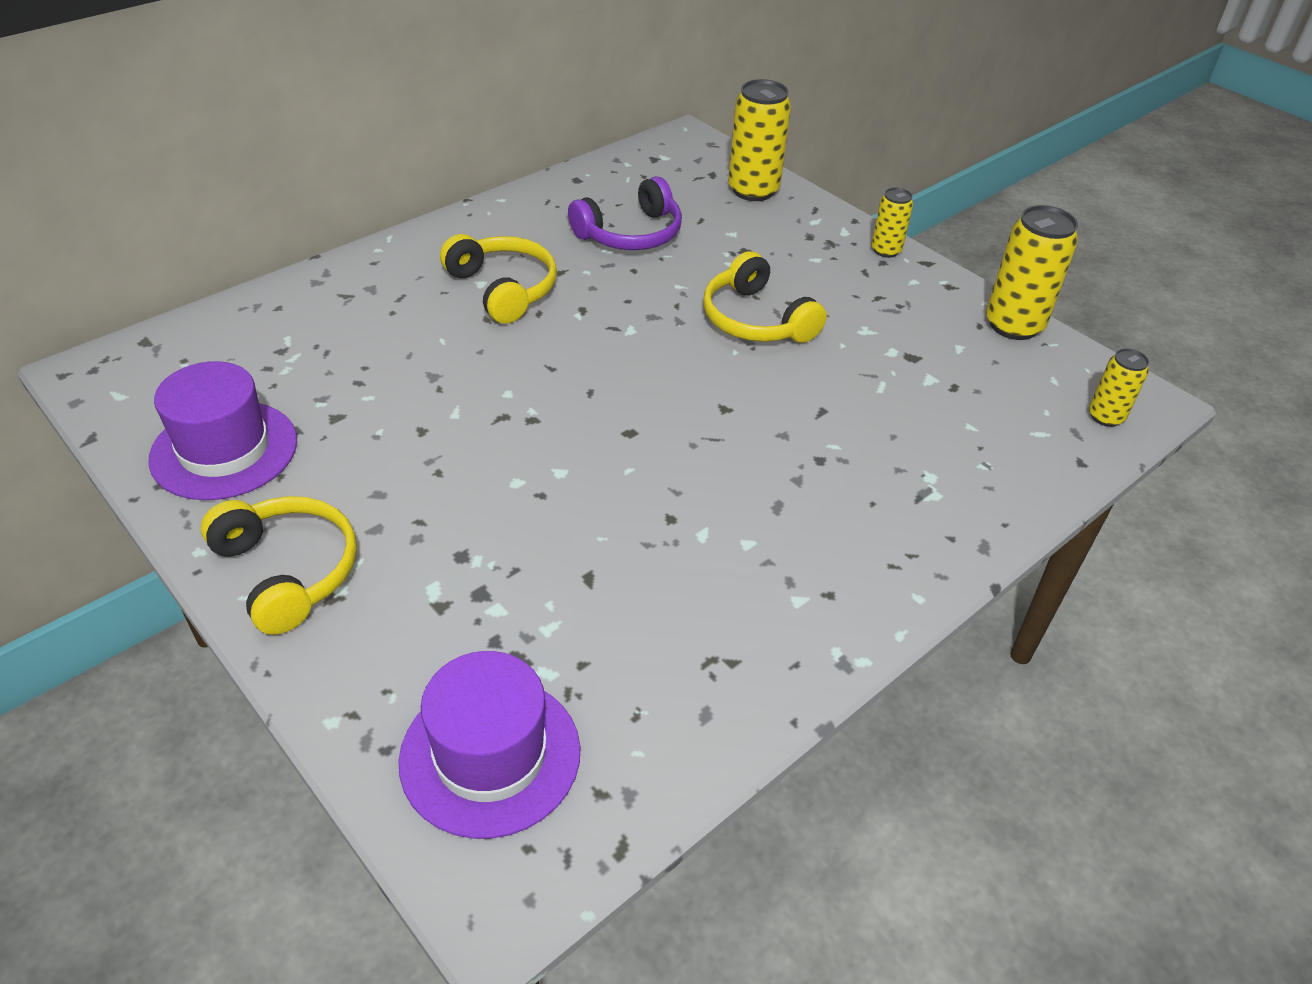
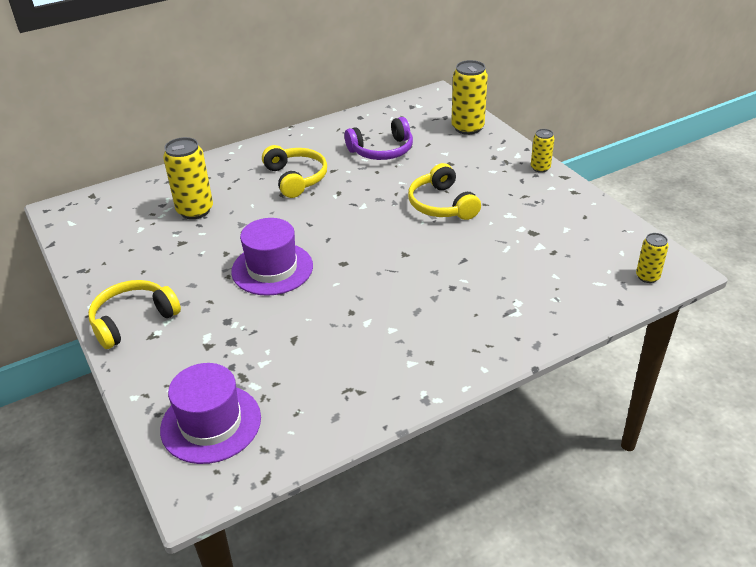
camera: 15 degrees right, 5 degrees down
(224, 450) = (117, 255): purple hat -> purple hat (272, 269)
(288, 571) = (133, 320): yellow headphones -> yellow headphones turned 105 degrees counterclockwise
(1013, 325) = (607, 218): yellow can -> yellow can (195, 210)

